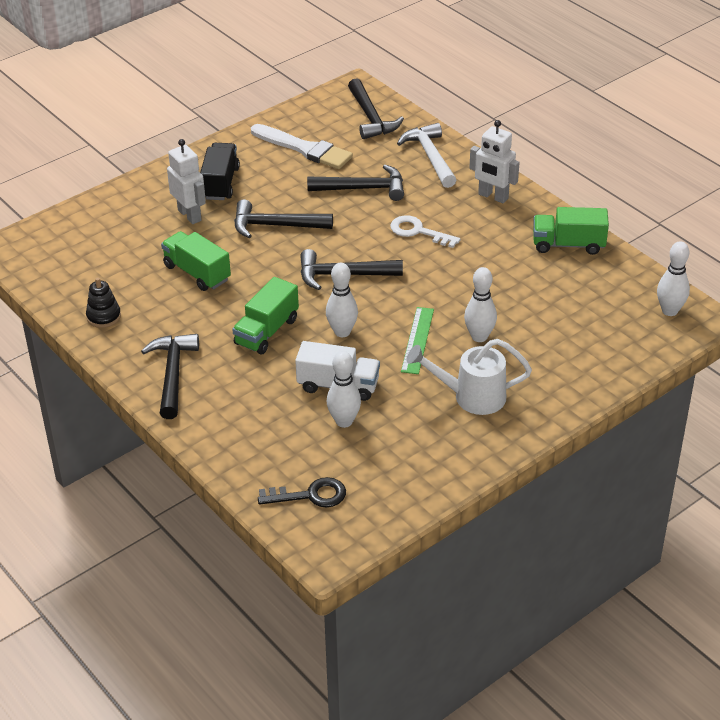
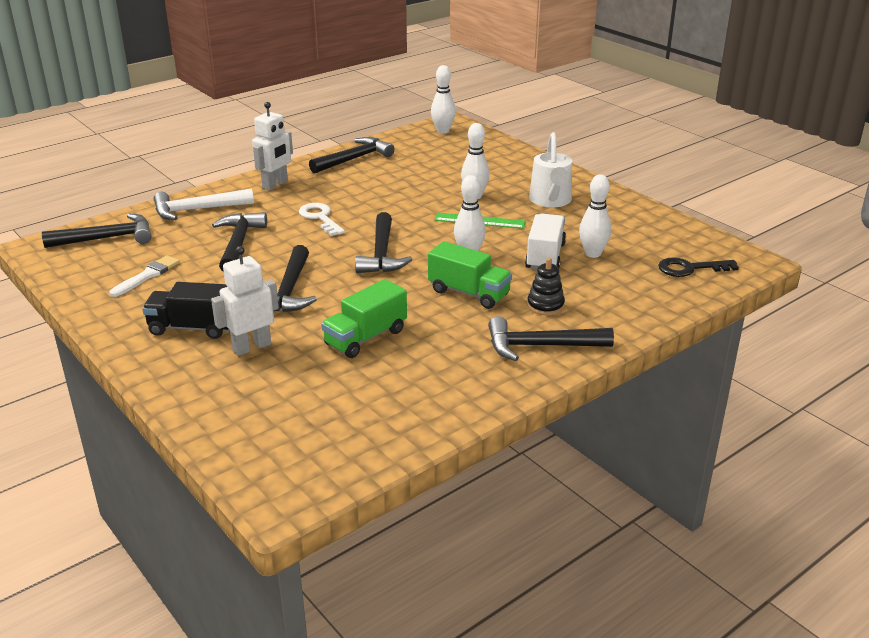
camera: 90 degrees left, 10 degrees down
(104, 316) = (442, 400): black stacking toy -> black stacking toy (545, 305)
(304, 149) = (147, 276): white brush -> white brush, size x0.62
(310, 495) = (690, 268): black key -> black key turned 90 degrees counterclockwise
(418, 231) = (320, 218): white key -> white key turned 120 degrees clockwise
(568, 245) = (354, 159): green truck -> black hammer

